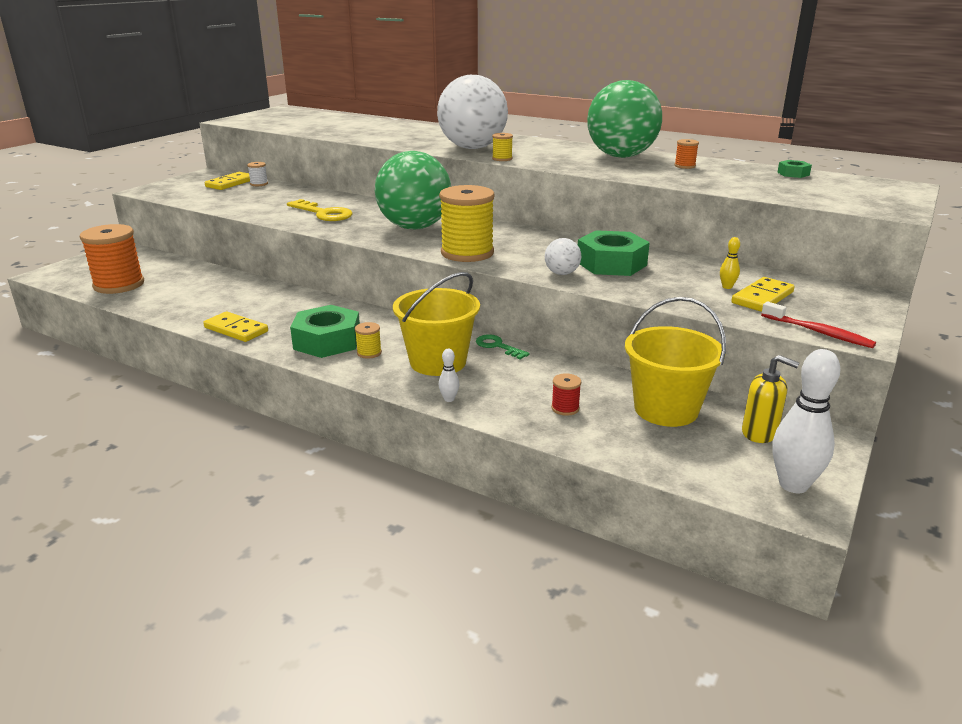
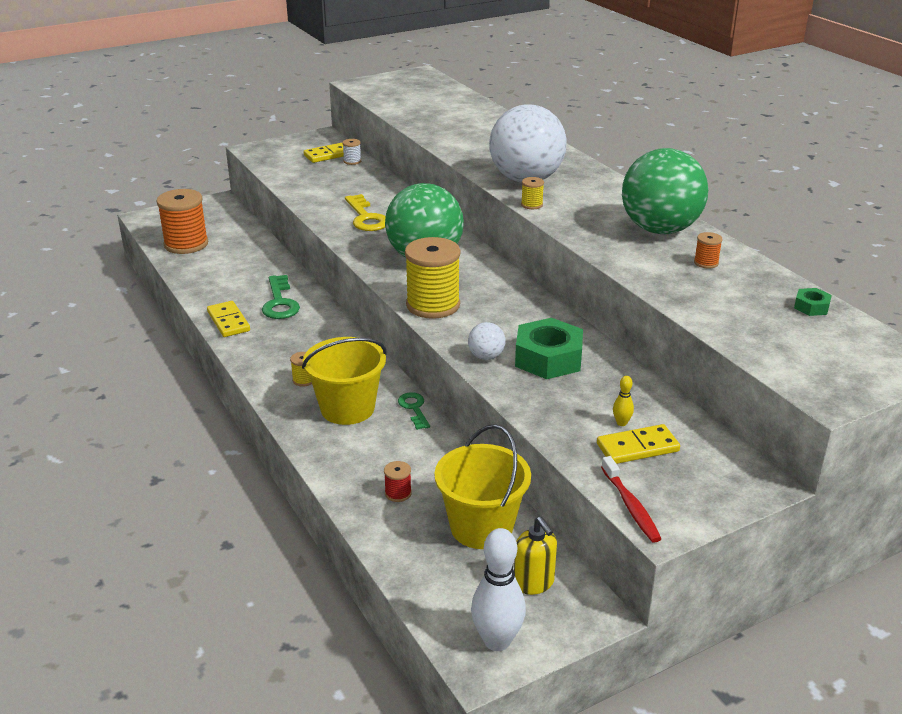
camera: 30 degrees right, 5 degrees up
(273, 305) = (280, 302): none -> green key
(327, 341) = (284, 356): green nut -> none
(449, 399) = (317, 449): white bowling pin -> none

